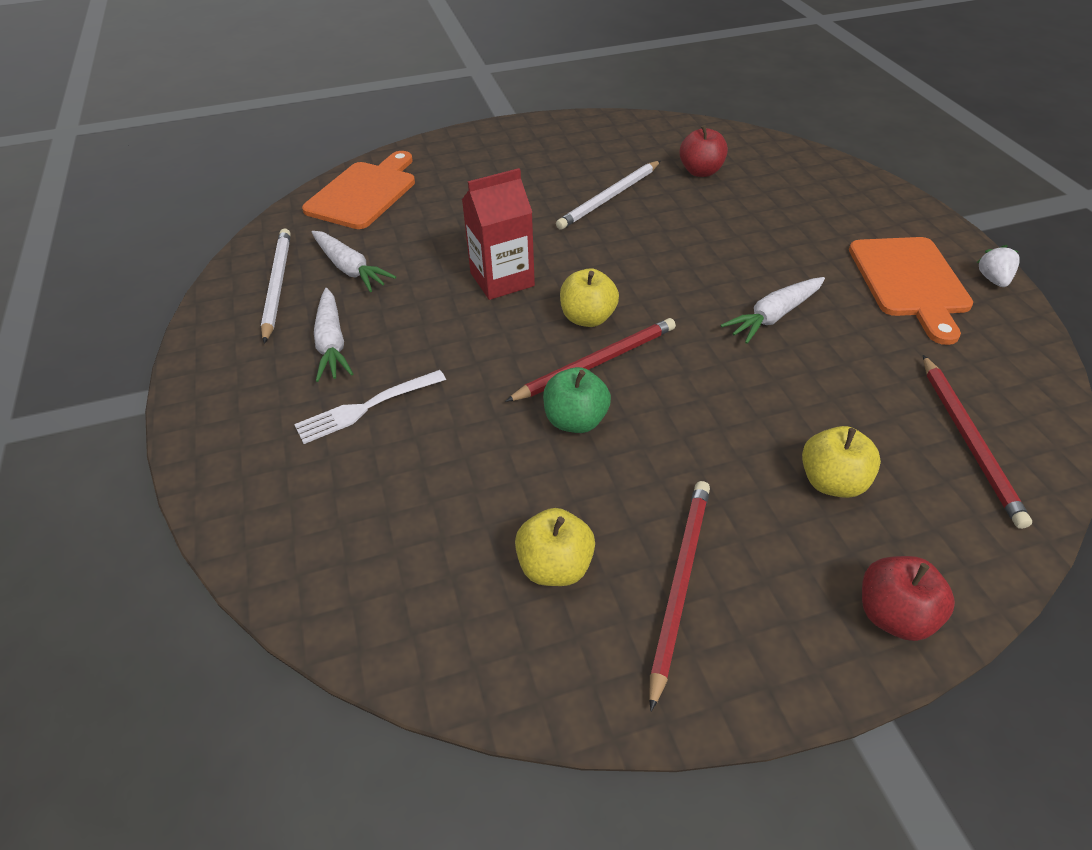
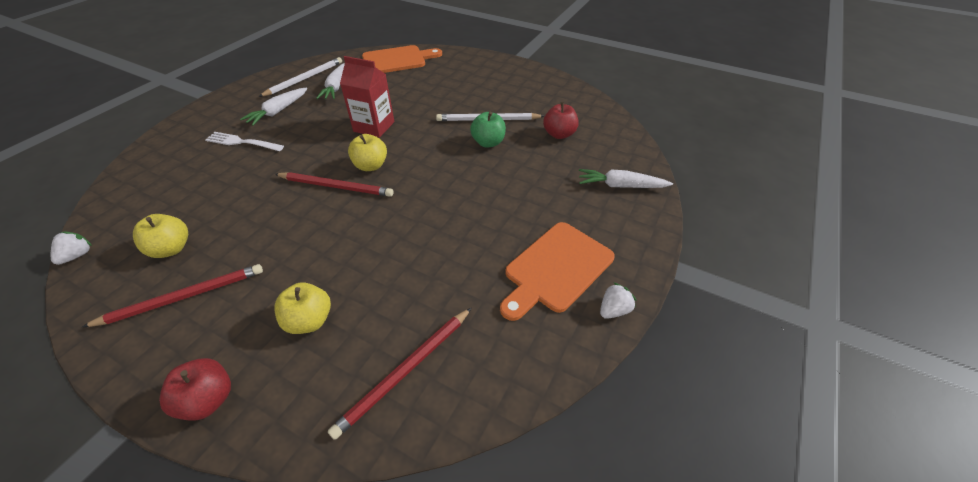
camera: 45 degrees right, 0 degrees up
(447, 686) = (78, 255): none -> white strawberry
(575, 420) = (283, 202): green apple -> green apple (488, 142)
(773, 316) = (446, 227): white carrot -> white carrot (620, 186)

